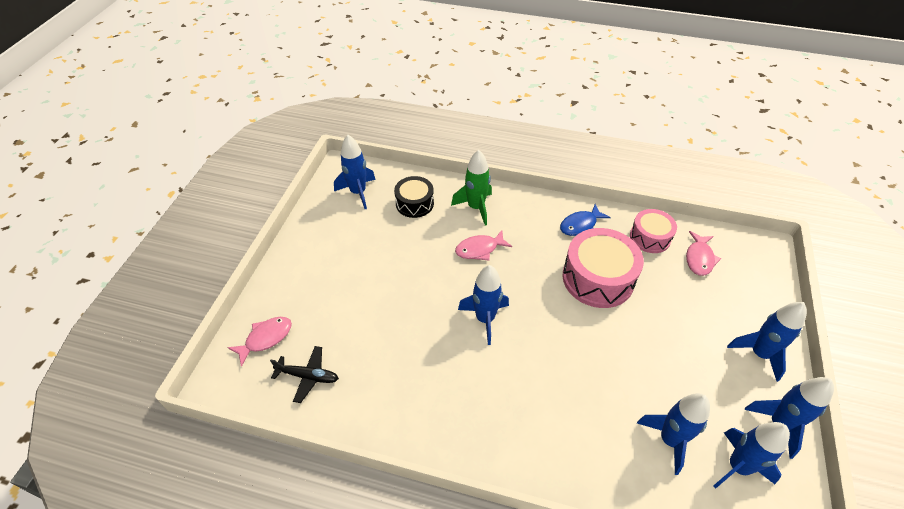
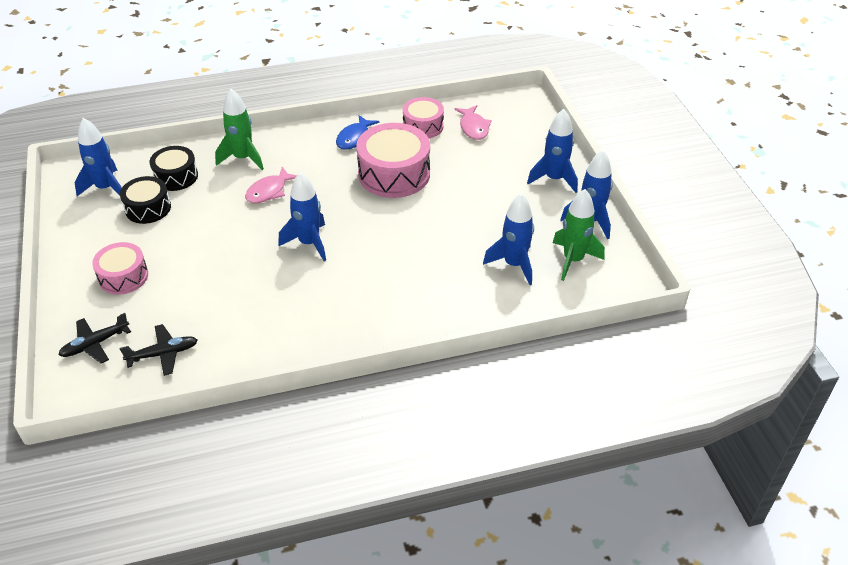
camera: 30 degrees left, 5 degrees down
(266, 338) = (95, 344): pink fish -> black plane
(323, 282) = (123, 277): none -> pink drum
(377, 224) = (148, 208): none -> black drum
(737, 466) = (573, 260): blue rocket -> green rocket

